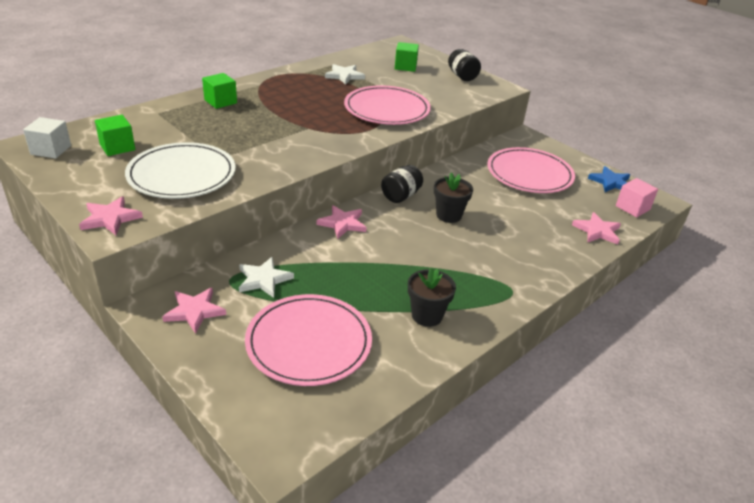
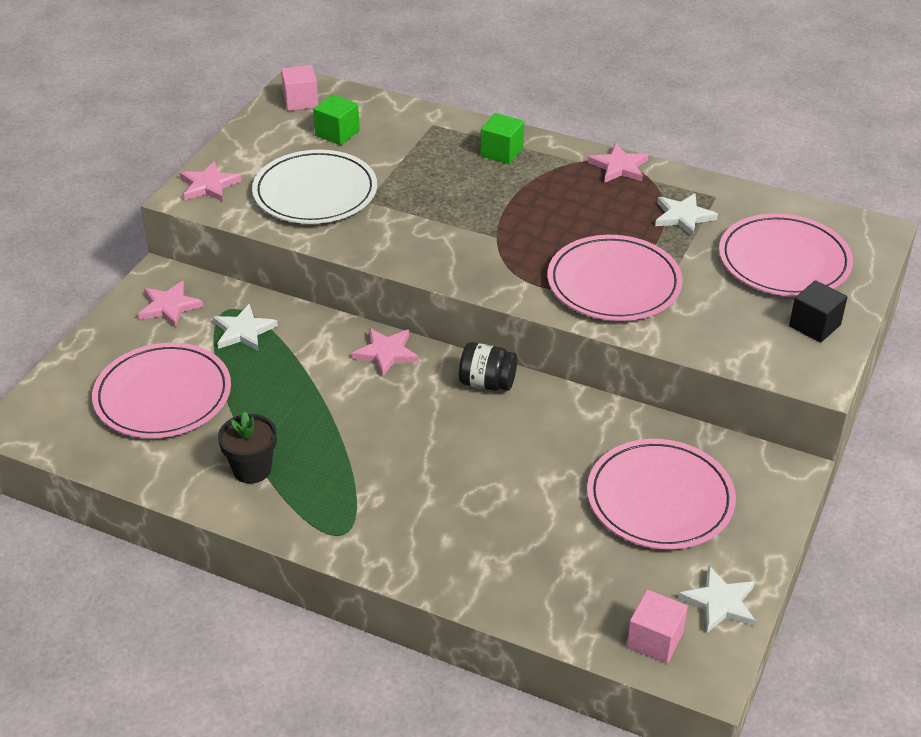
camera: 70 degrees right, 5 degrees up
(51, 150) = (300, 101): white cube -> pink cube
(405, 66) = (784, 260): green cube -> pink plate
(448, 215) = (473, 438): black flower pot -> none
(462, 76) = (814, 325): black jar -> black cube
(597, 231) = (548, 602): pink star -> pink star (619, 167)
(610, 182) = (720, 602): blue star -> white star

